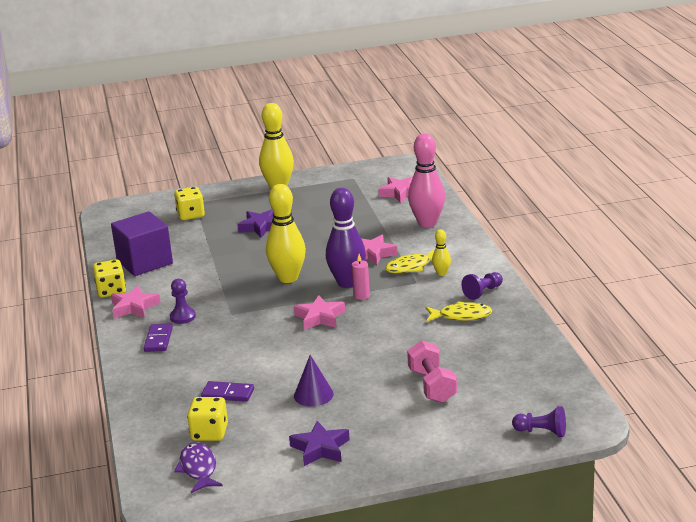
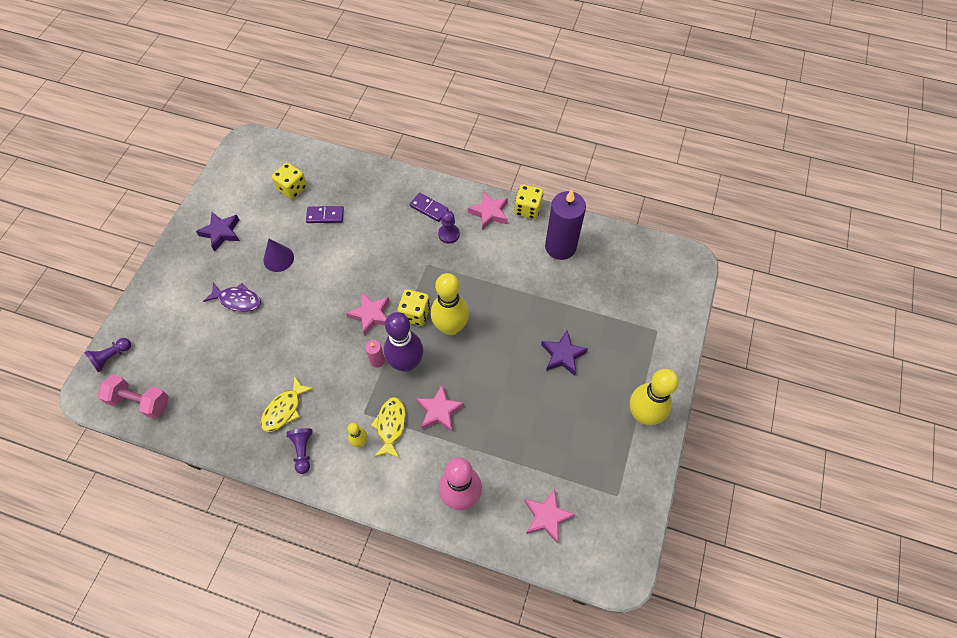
camera: 120 degrees right, 35 degrees up
(144, 262) = (560, 247): purple cube -> purple candle
(191, 215) = (631, 315): yellow dice -> yellow dice (415, 314)
(198, 469) = (263, 169): purple fish -> purple fish (237, 300)
(228, 393) = (325, 216): purple domino -> purple domino turned 45 degrees clockwise
(432, 386) = (220, 330): pink dumbbell -> pink dumbbell (140, 402)

